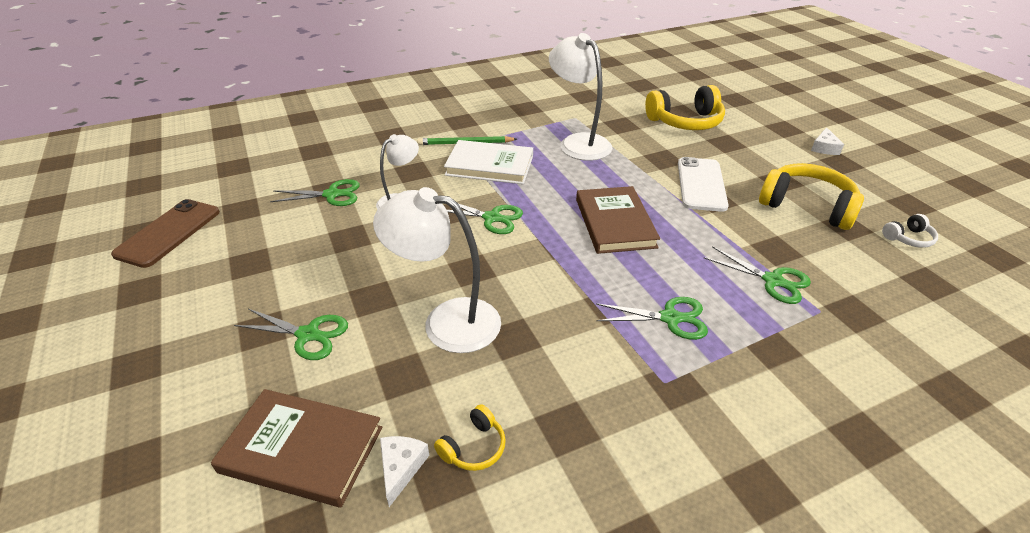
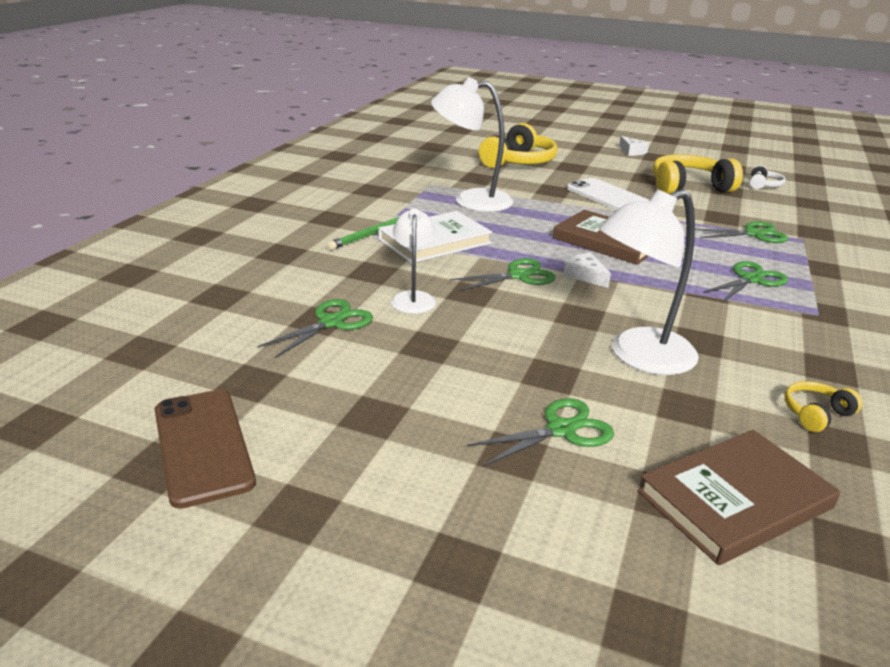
camera: 45 degrees left, 10 degrees down
(401, 468) = (809, 457): white cheese -> white cheese (585, 276)
(473, 447) = (816, 414): yellow headphones -> yellow headphones turned 120 degrees counterclockwise

